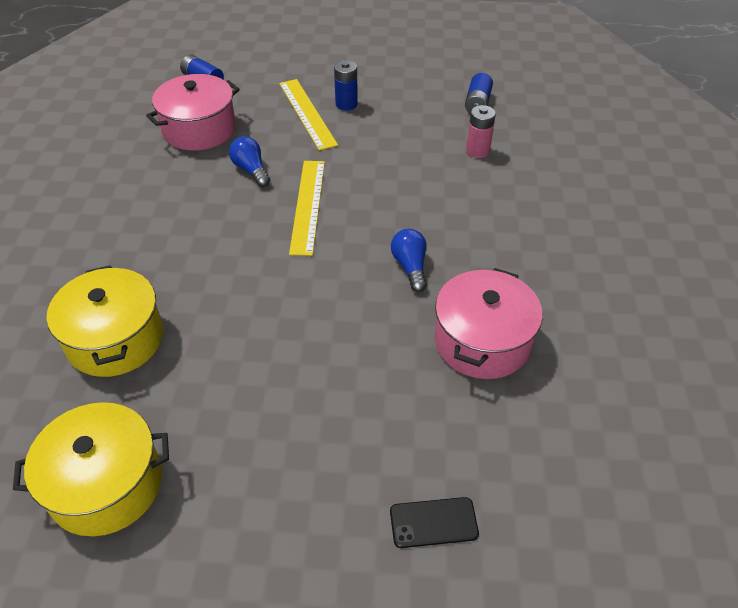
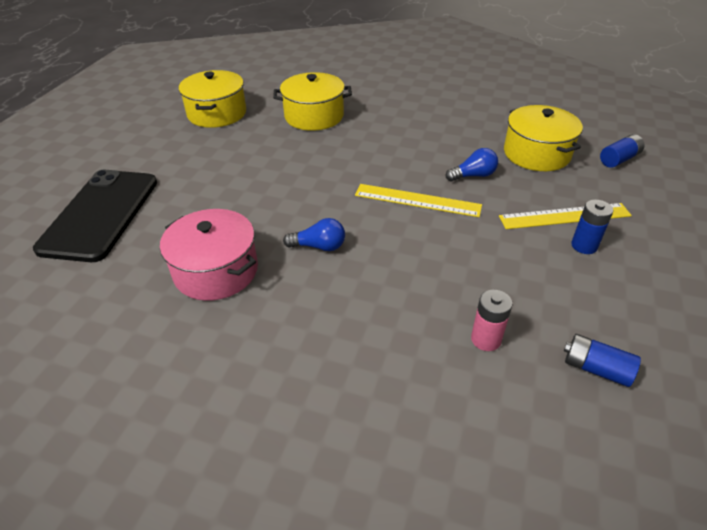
camera: 105 degrees right, 5 degrees down
(199, 129) = (536, 154): pink pot -> yellow pot
(433, 522) = (100, 214): black phone -> black phone, size x2.45

